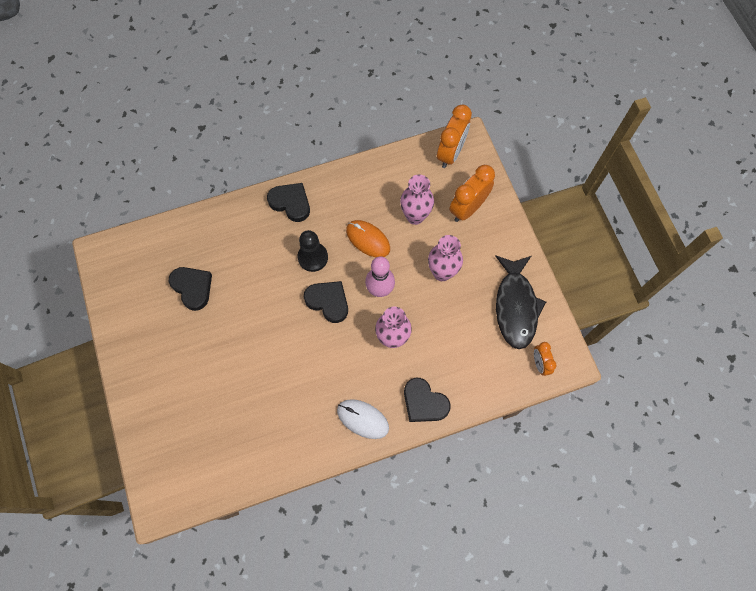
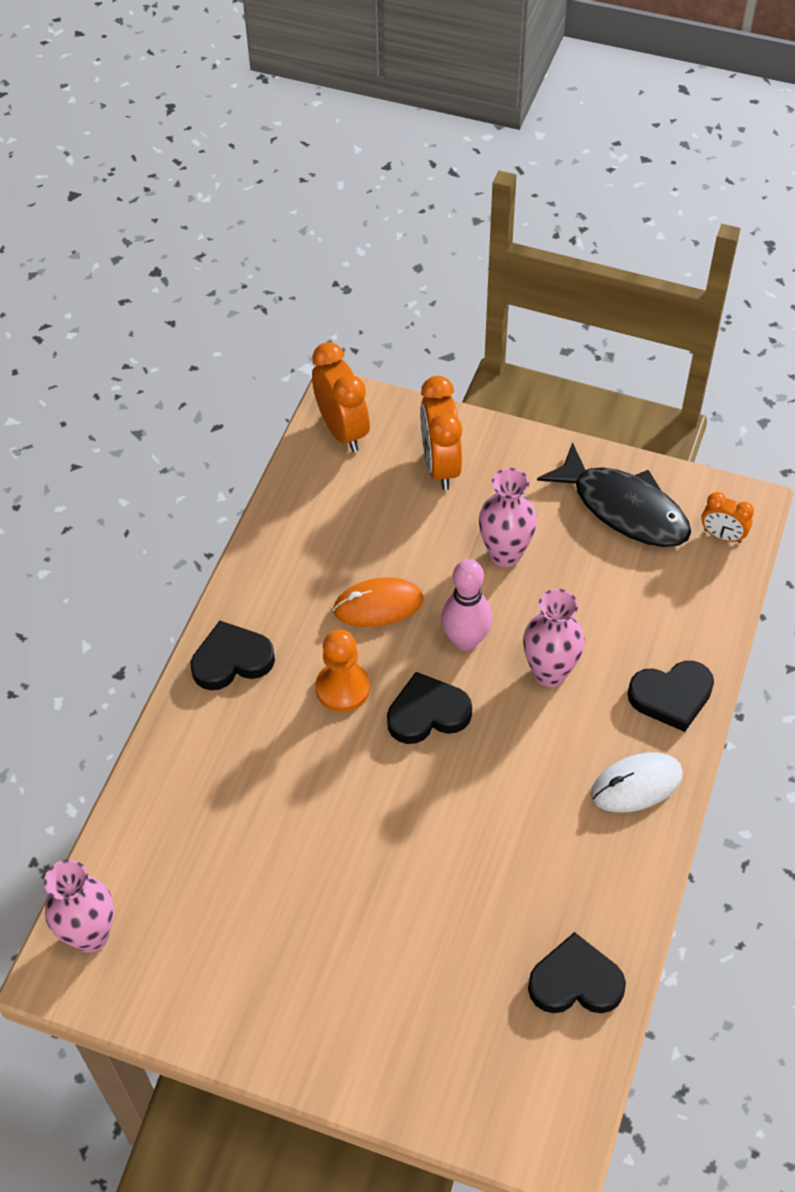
camera: 50 degrees left, 15 degrees down
(192, 288) = (245, 875): black heart -> black heart (575, 981)
(313, 257) = (343, 688): black pawn -> orange pawn
(415, 216) = (396, 529): pink vase -> pink vase (91, 935)

